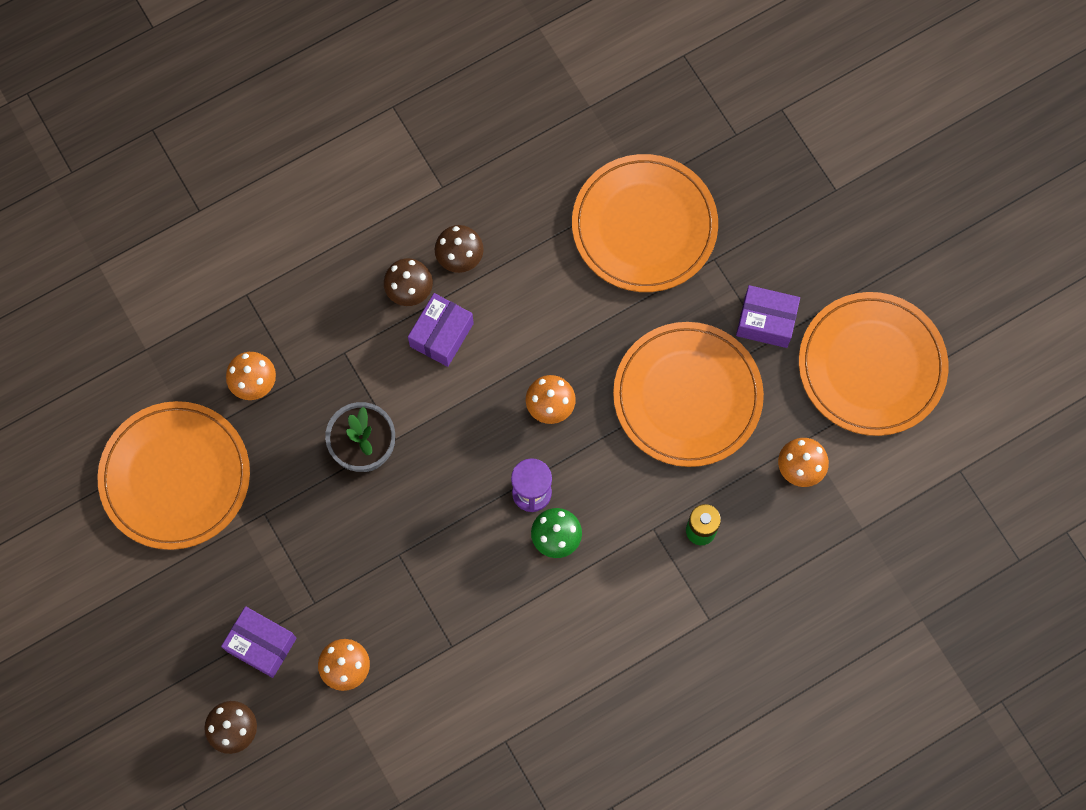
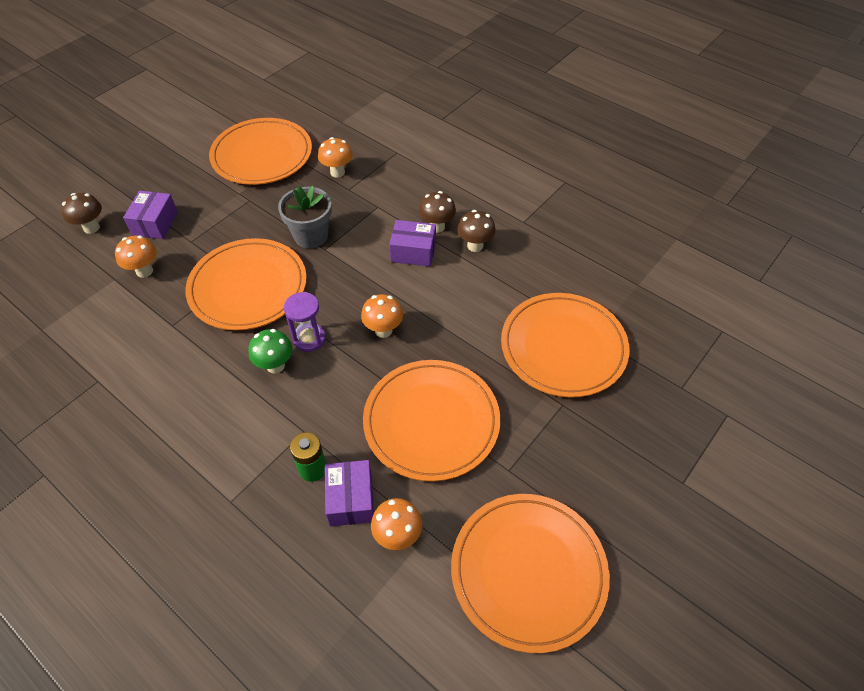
camera: 70 degrees right, 20 degrees down
(424, 546) = (248, 287): none -> orange plate
(766, 321) = (527, 462): purple box -> purple box (351, 499)

